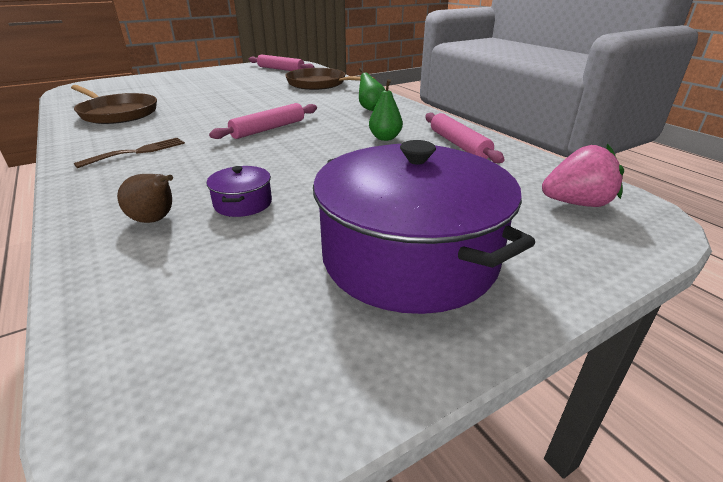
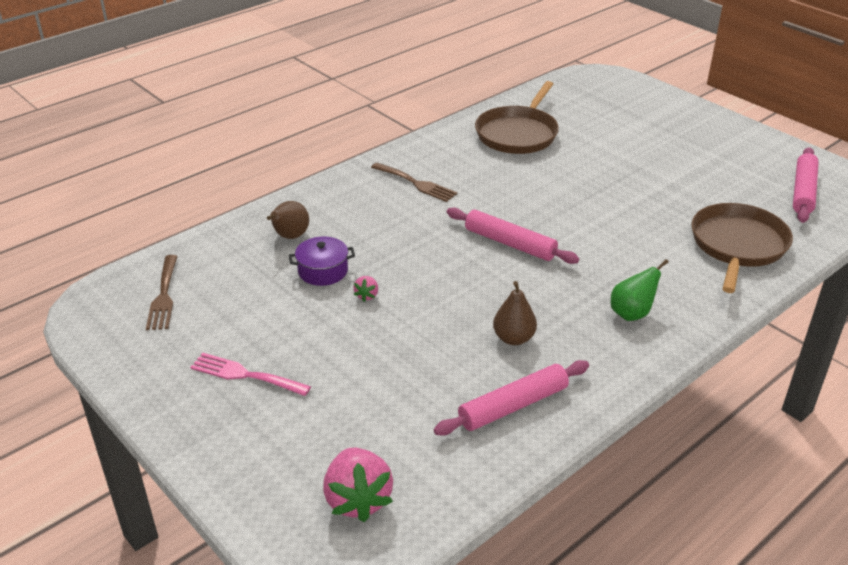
camera: 80 degrees right, 5 degrees up
(202, 333) = (164, 296): none -> brown fork
(301, 184) = (367, 295): none -> pink strawberry
(385, 138) = (513, 338): green pear -> brown pear
(409, 257) = (245, 375): purple pot -> pink fork

